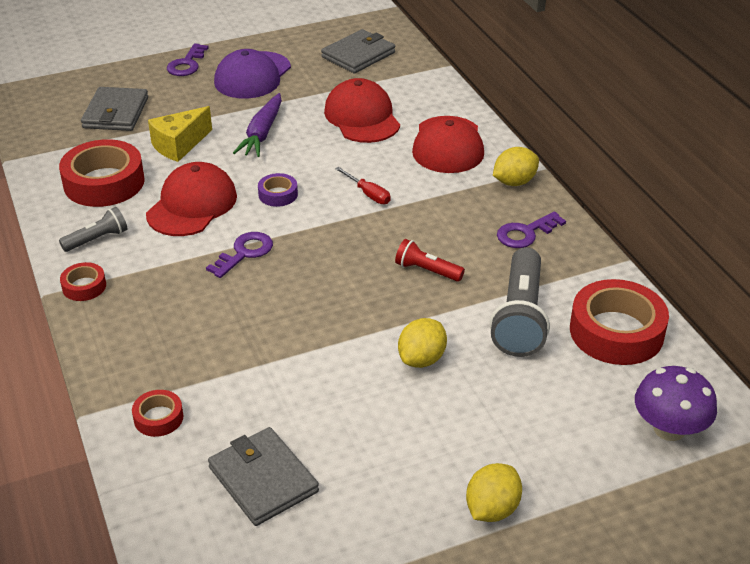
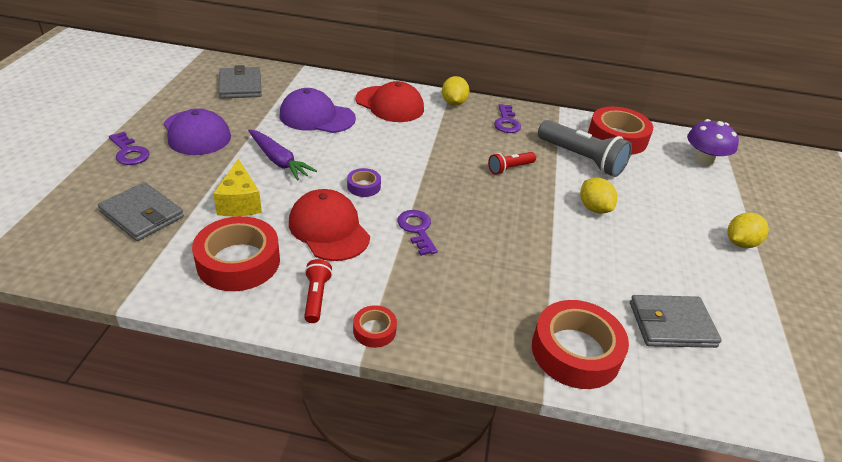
camera: 60 degrees left, 0 degrees up
(97, 239) = (316, 297): grey flashlight -> red flashlight
(158, 418) = (575, 351): red tape -> red tape, size x2.06
(362, 117) = (317, 117): red cap -> purple cap
(368, 194) = (407, 153): red screwdriver -> none
(492, 509) = (740, 243): yellow lemon -> yellow lemon turned 75 degrees clockwise

